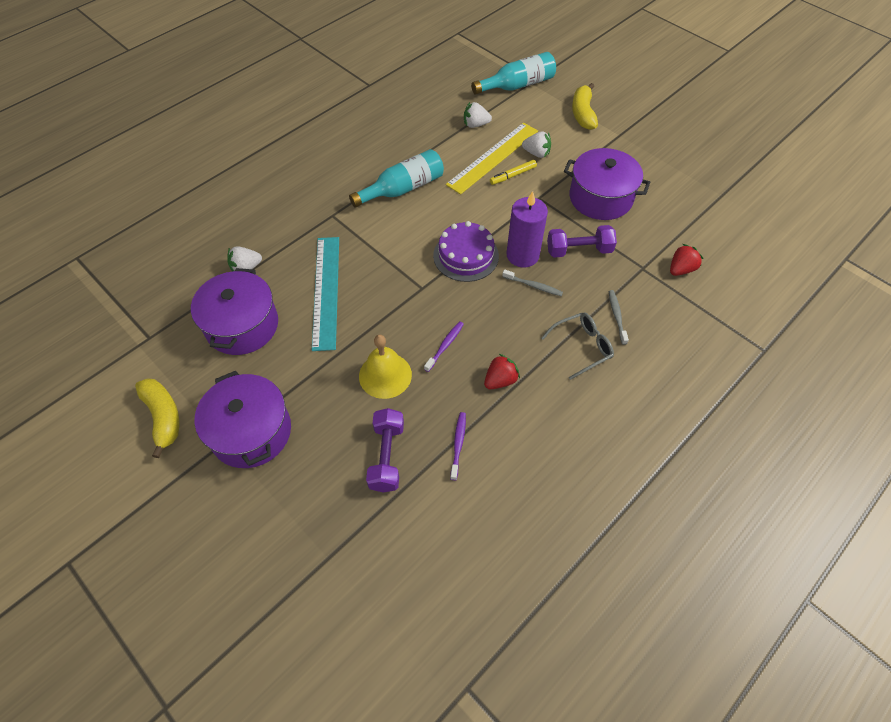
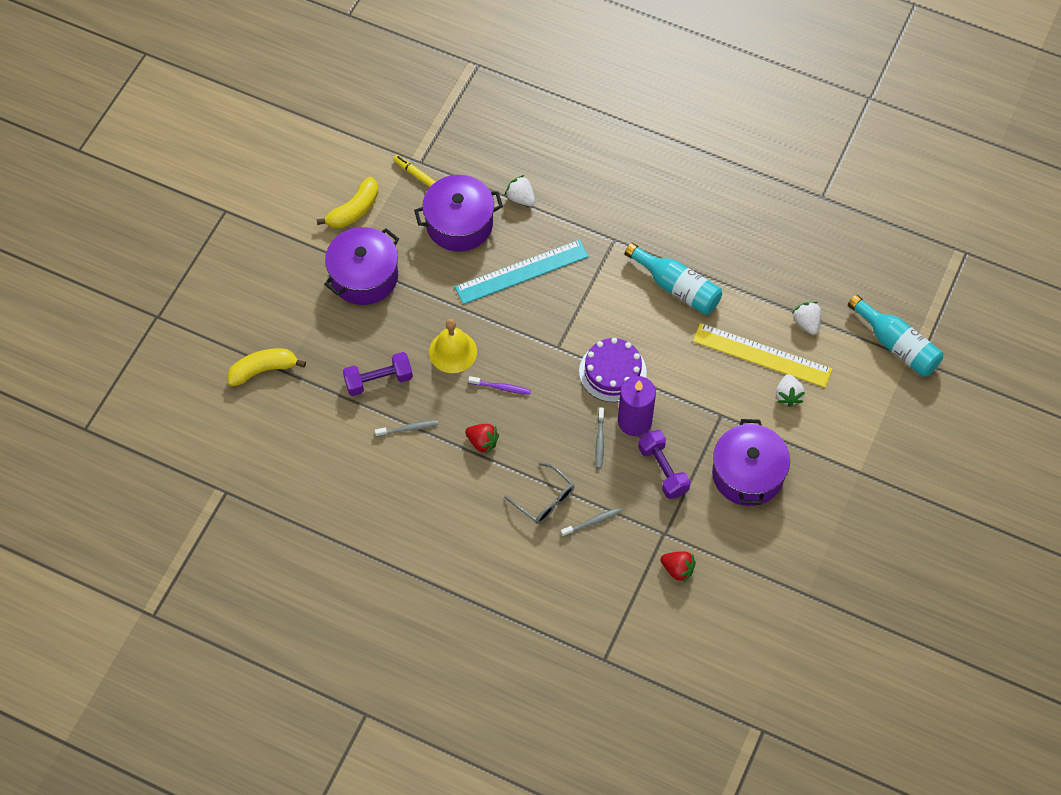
camera: 70 degrees right, 5 degrees up
(458, 444) = (408, 428): purple toothbrush -> grey toothbrush
(513, 175) = (743, 382): yellow marker -> yellow marker (416, 175)
(583, 113) = (879, 426): yellow banana -> yellow banana (263, 370)

